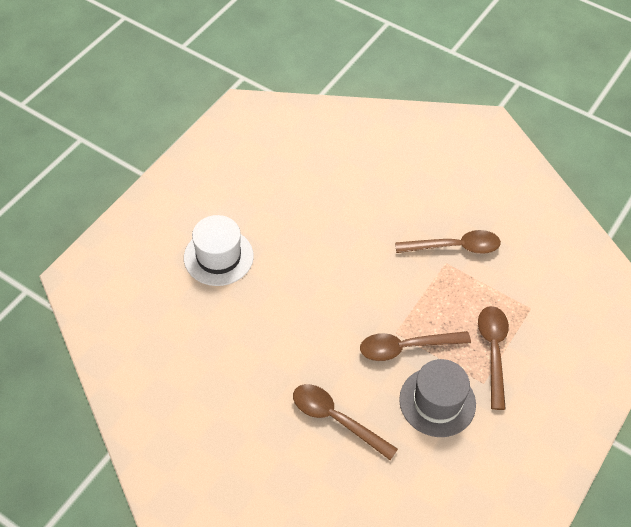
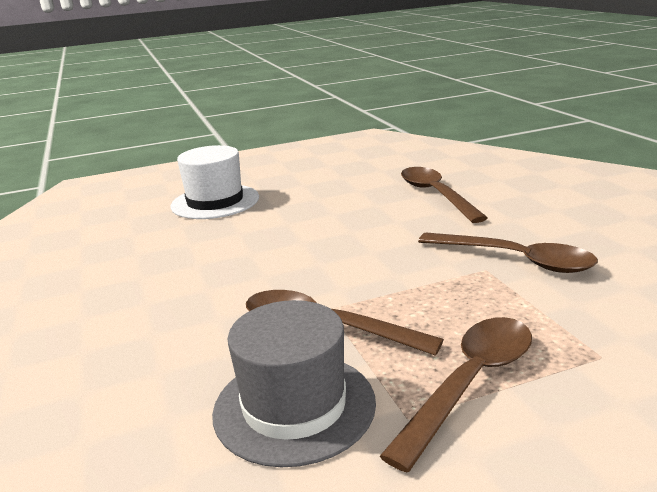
camera: 40 degrees right, 30 degrees down
(336, 419) = (124, 362): brown spoon -> brown spoon (436, 195)

